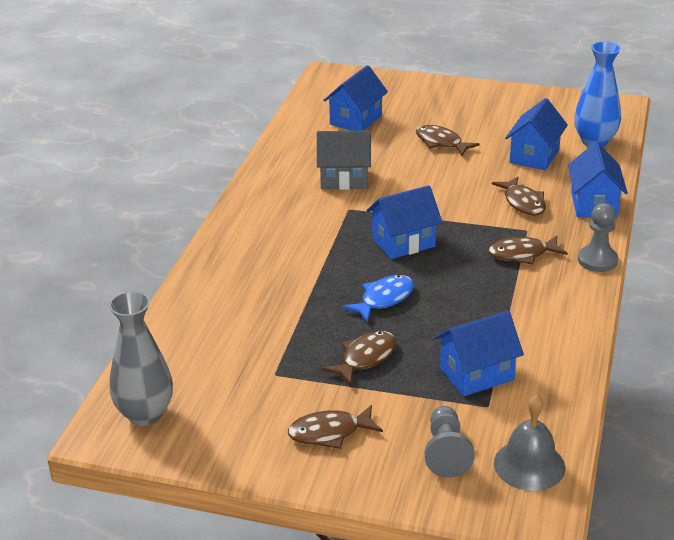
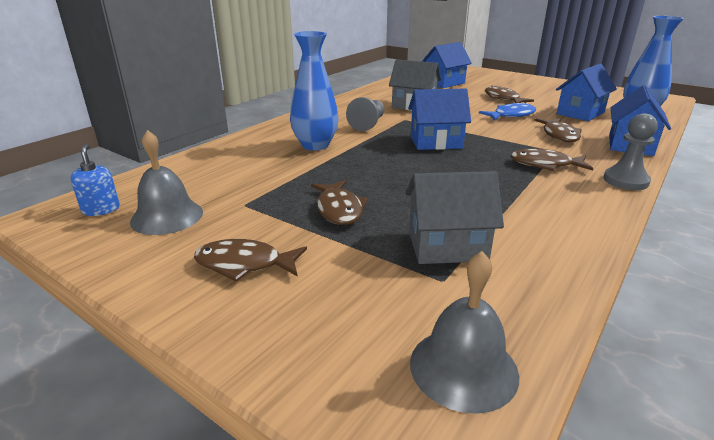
camera: 20 degrees right, 5 degrees down
(145, 414) = (101, 209): grey vase -> blue soap dispenser
(217, 405) = (167, 216): none -> grey bell
(280, 276) = (315, 145): none -> blue vase
(365, 358) = (339, 209): brown fish -> brown fish turned 105 degrees clockwise
(384, 299) = (391, 172): blue fish -> blue fish (511, 115)
(446, 452) = (358, 319): grey pawn -> grey pawn (368, 124)
(476, 374) = (447, 246): blue house -> grey house

